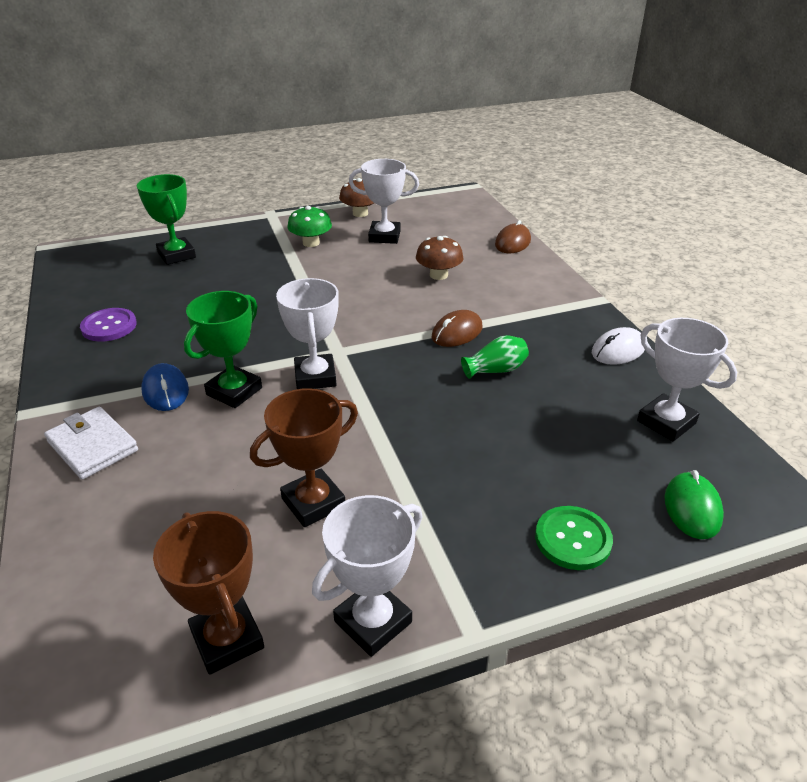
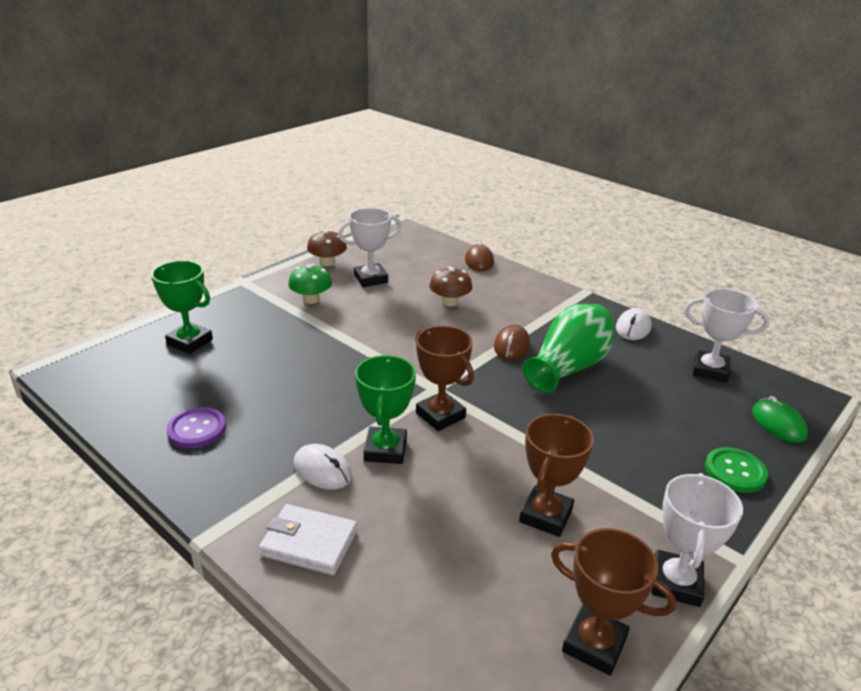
camera: 30 degrees left, 5 degrees down
(165, 391) = (322, 470): blue mouse -> white mouse
(315, 377) = (440, 415): white trophy -> brown trophy
(495, 370) = (568, 367): green vase -> green vase, size x2.01

